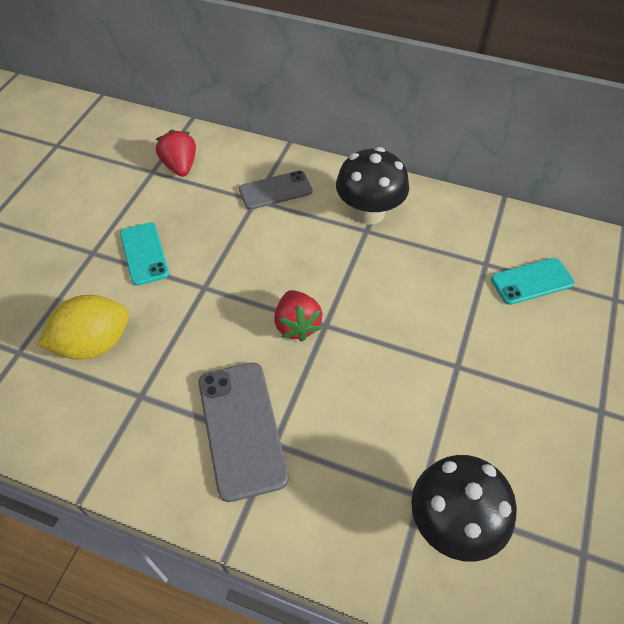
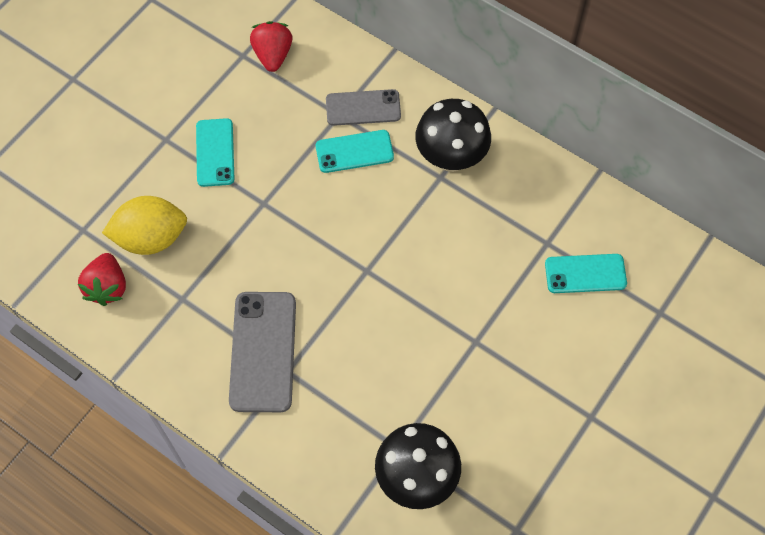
camera: 15 degrees right, 10 degrees up
(279, 226) = (354, 152): none -> turquoise phone
(297, 325) = (340, 264): red strawberry -> red strawberry (107, 287)

